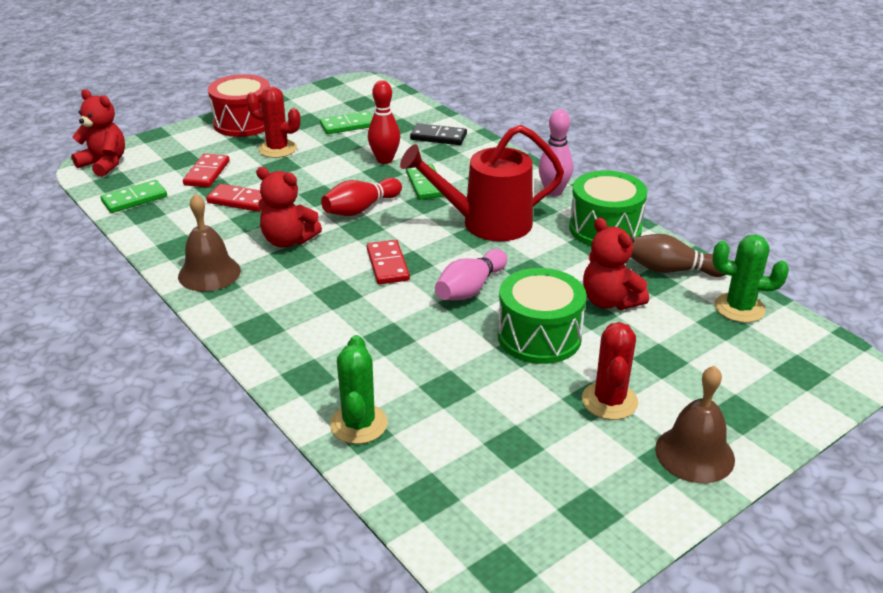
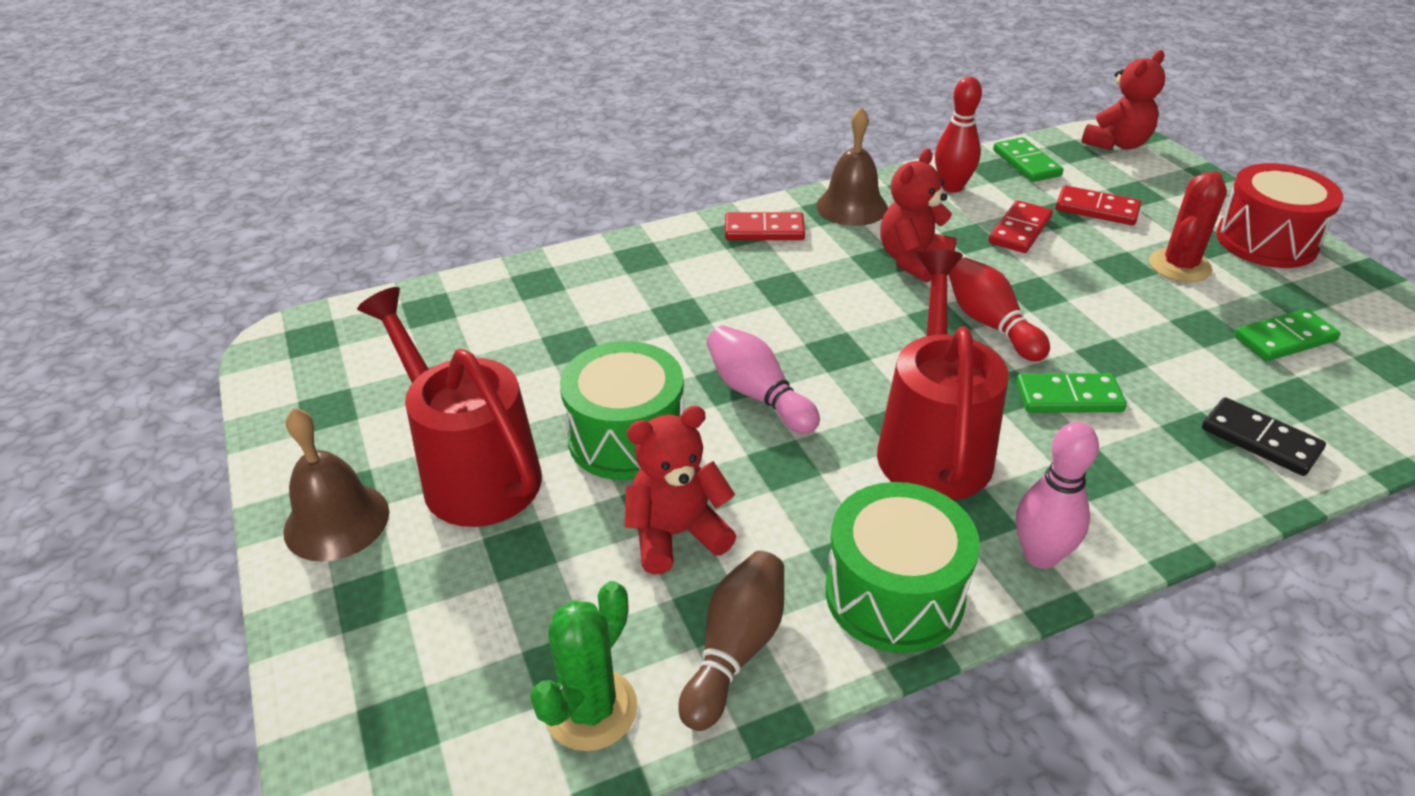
camera: 105 degrees right, 5 degrees up
(347, 125) = (1284, 339): green domino -> green domino turned 75 degrees clockwise
(358, 424) = (549, 280): green cactus -> none
(384, 160) = (1154, 364): red bowling pin -> red bowling pin (952, 187)
(388, 265) = (837, 331): red domino -> red domino (764, 230)
(438, 137) = (1260, 440): black domino -> black domino turned 75 degrees counterclockwise
(609, 401) = (471, 470): red cactus -> red watering can

